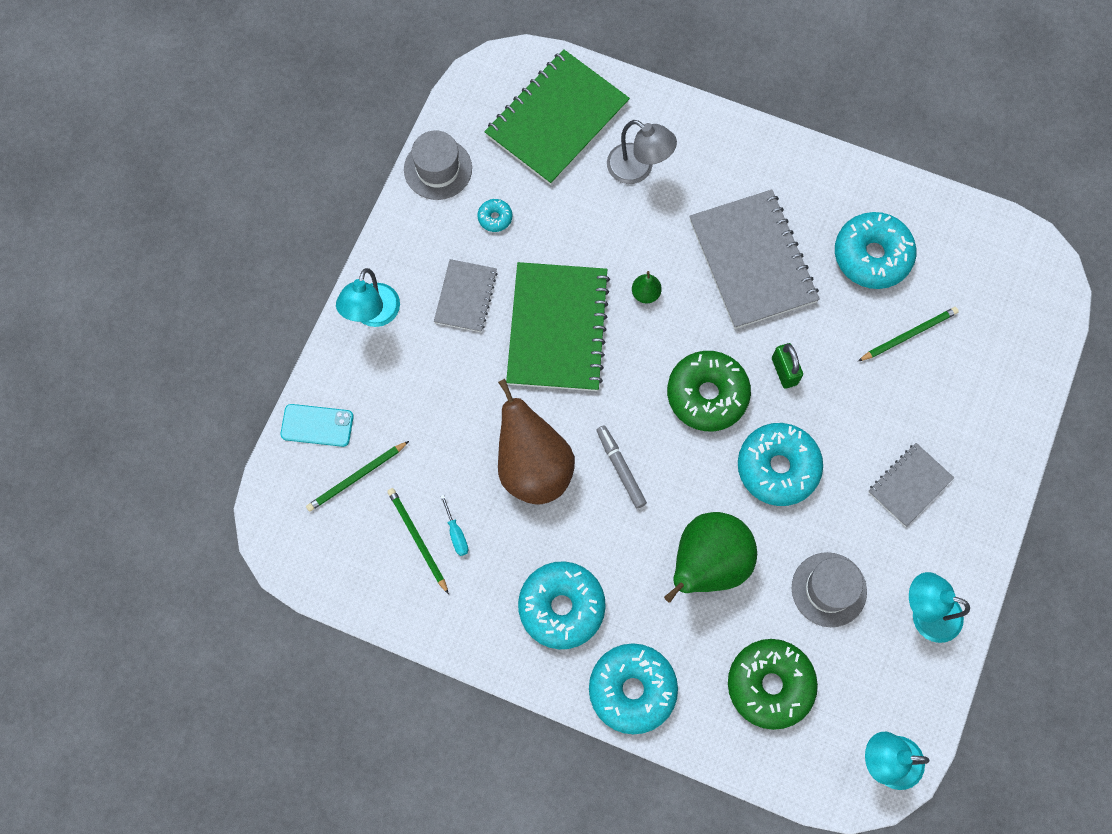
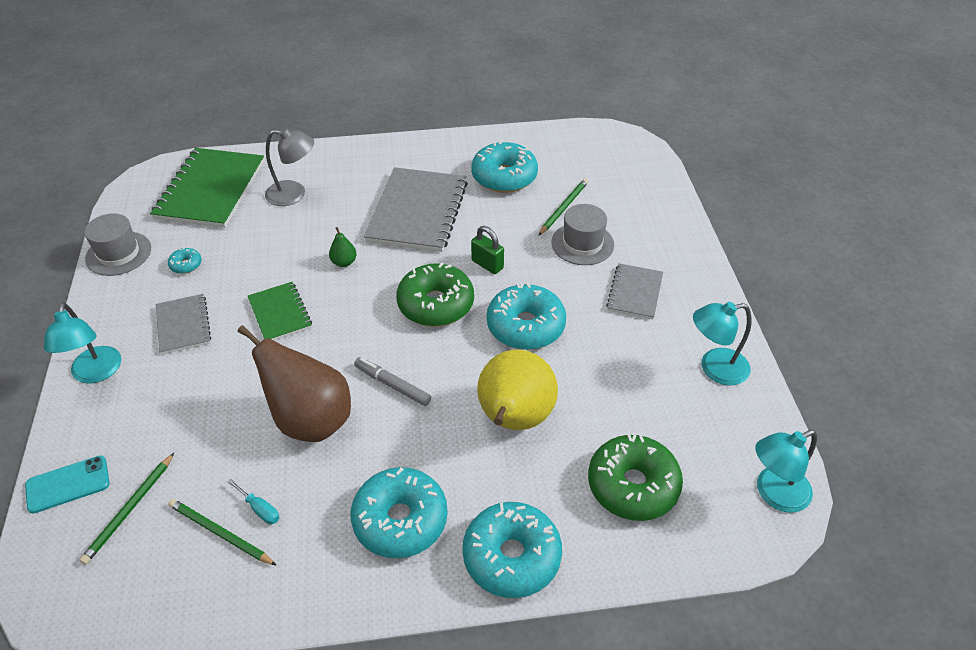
camera: 30 degrees left, 25 degrees down
(557, 328) = (280, 313): green notebook -> green notebook, size x0.54
(707, 564) = (514, 419): green pear -> yellow pear
(752, 261) = (417, 212): grey notebook -> grey notebook turned 60 degrees clockwise
(829, 589) = (627, 389): grey hat -> grey hat (582, 243)

